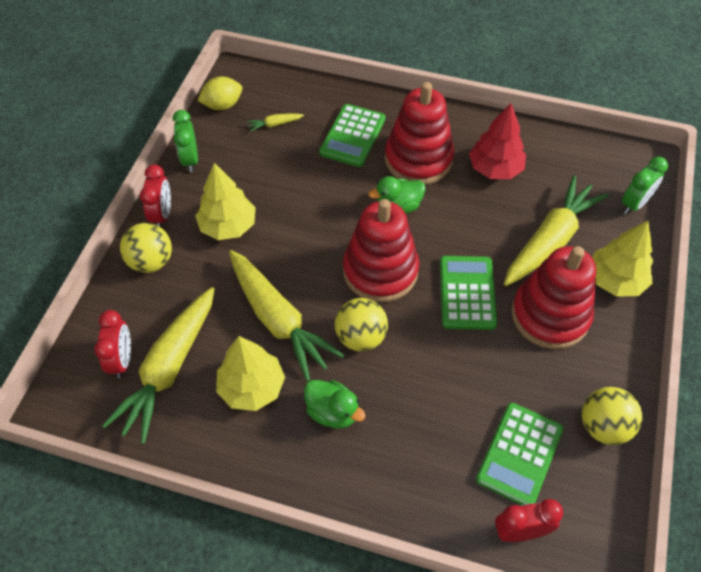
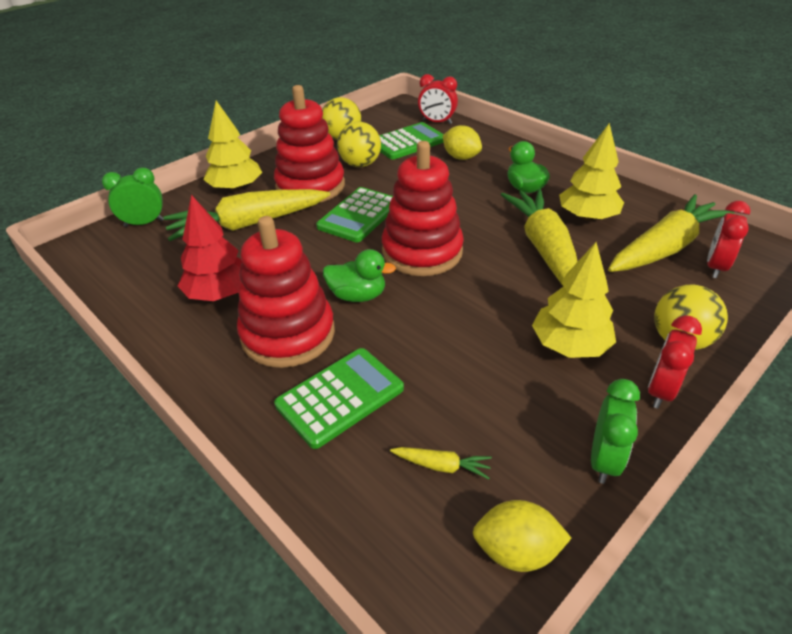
camera: 150 degrees left, 15 degrees down
(360, 337) = (474, 217): yellow ball -> yellow ball (360, 164)
(434, 447) = (461, 157): none -> yellow lemon

